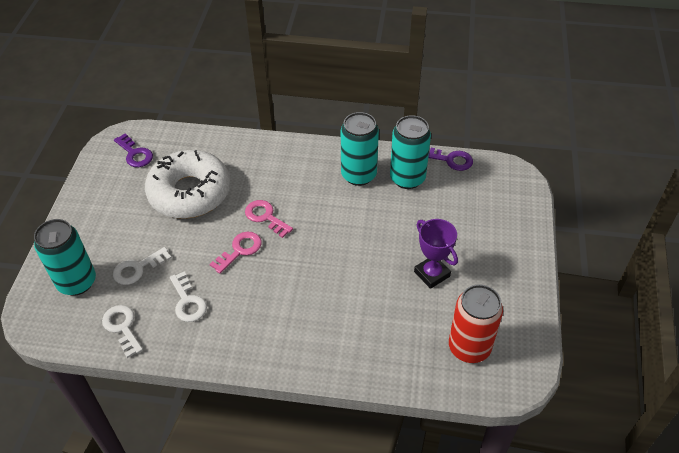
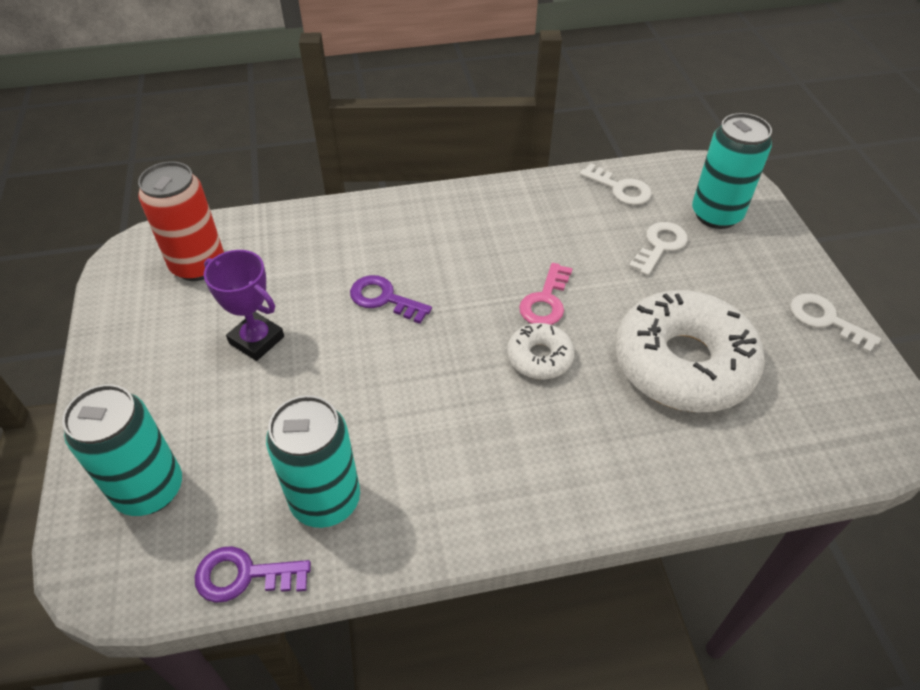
camera: 160 degrees right, 0 degrees up
(135, 154) = (834, 406): purple key -> purple key (384, 298)
(188, 301) = (568, 228): white key -> white key (825, 320)
(265, 217) = (539, 357): pink key -> white donut
(358, 175) = (420, 480): turquoise can -> turquoise can (150, 489)

